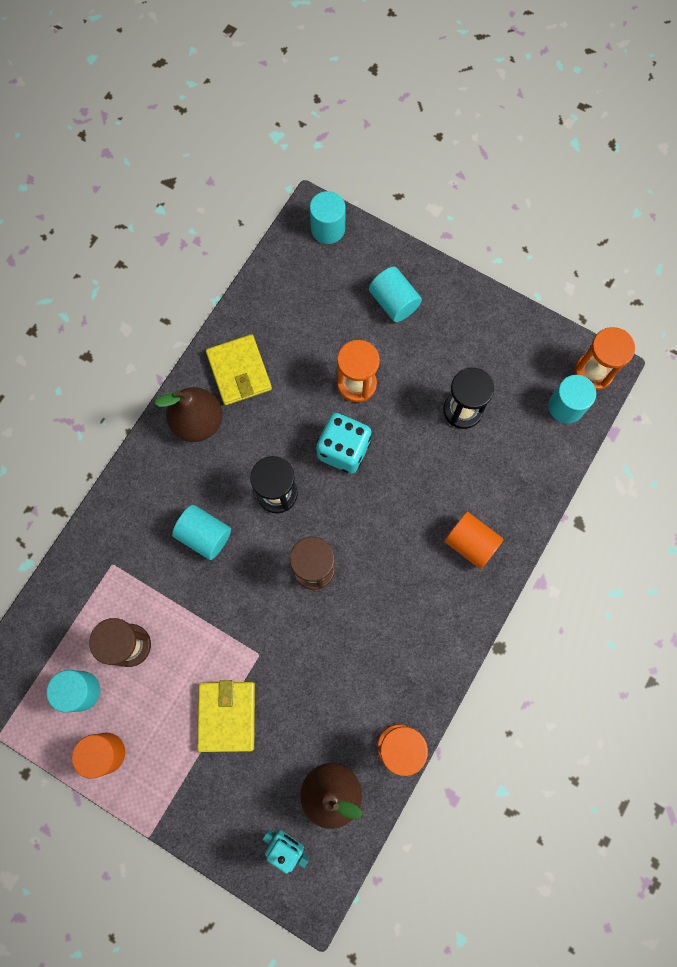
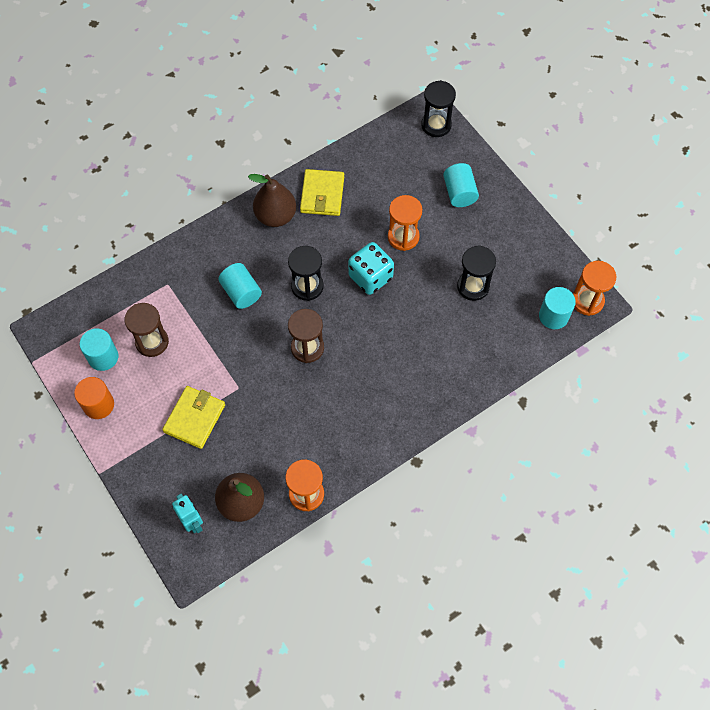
camera: 25 degrees right, 10 degrees down
(328, 229) = (436, 125): turquoise cylinder -> black hourglass
(470, 543) = (432, 379): orange cylinder -> none

